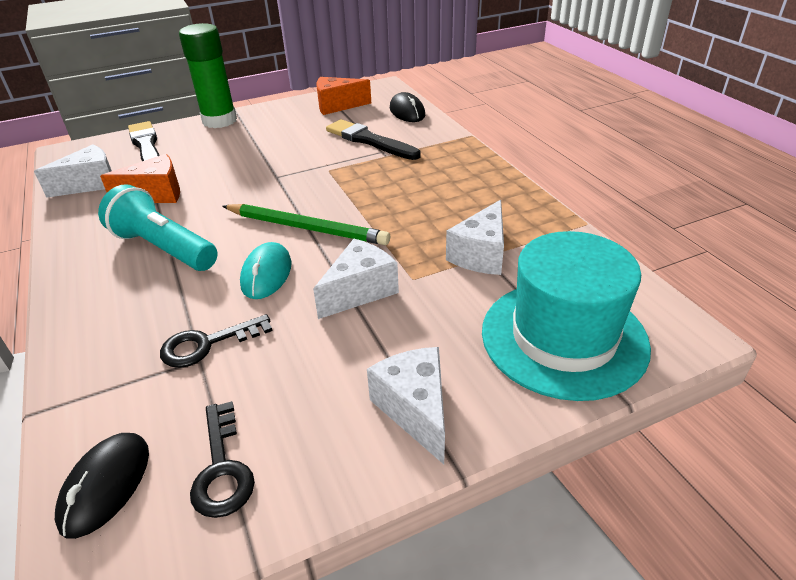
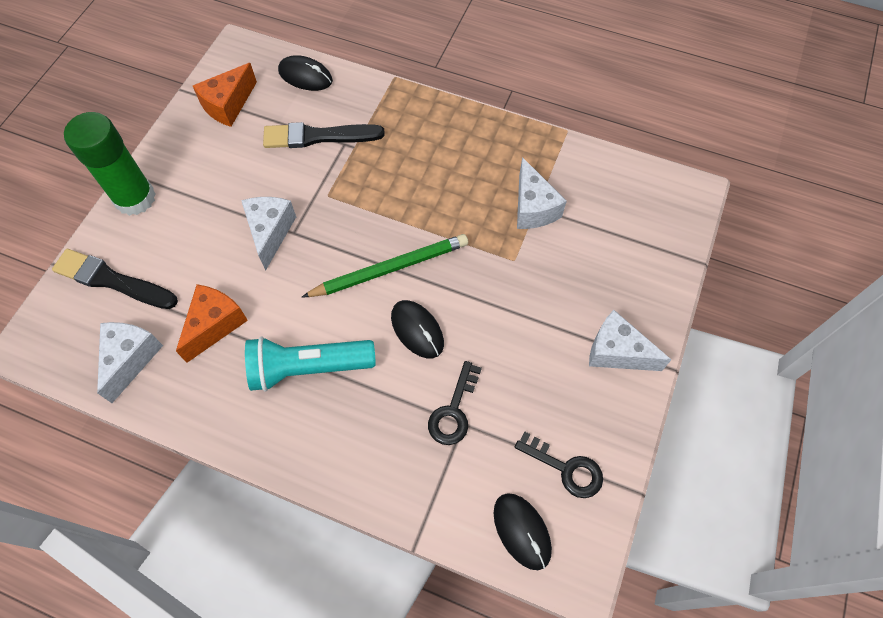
camera: 45 degrees left, 25 degrees up
(266, 274) = (417, 330): turquoise mouse -> black mouse
(360, 291) = (494, 296): white cheese -> white cheese (270, 232)
(563, 337) = (639, 242): turquoise hat -> none

